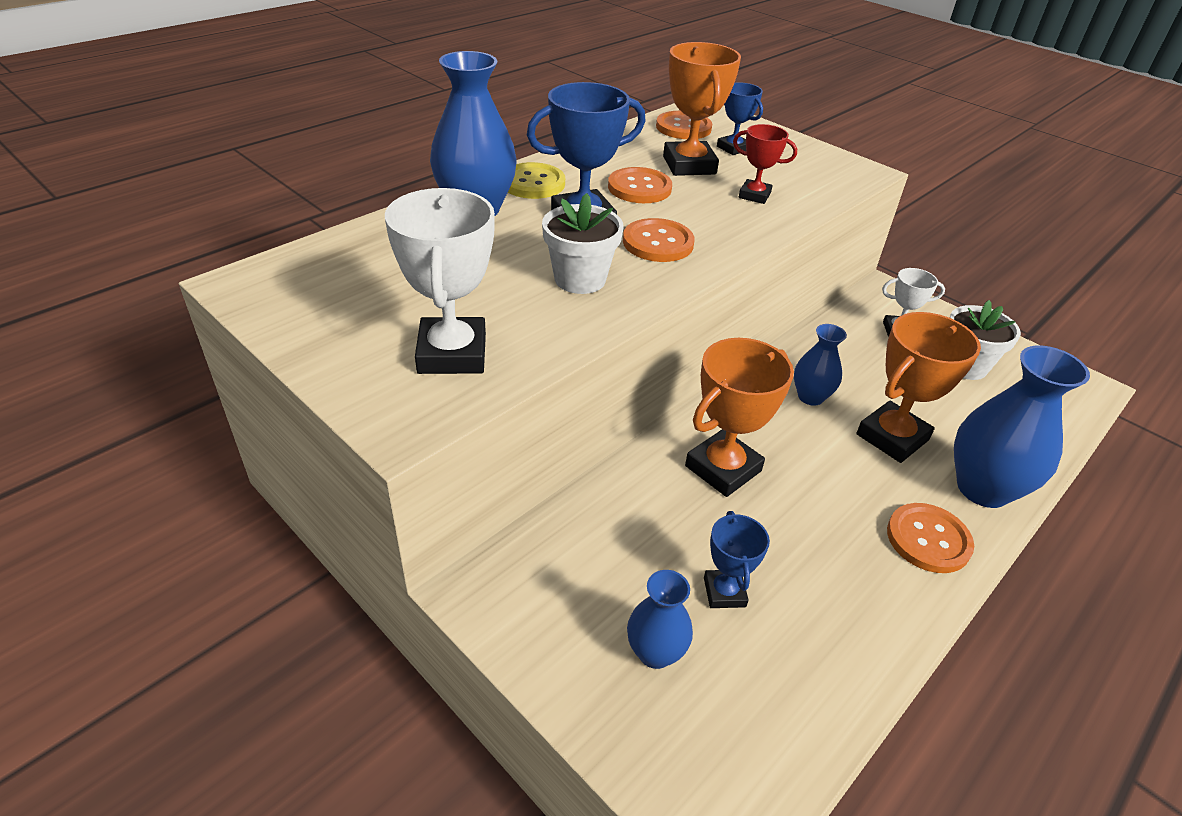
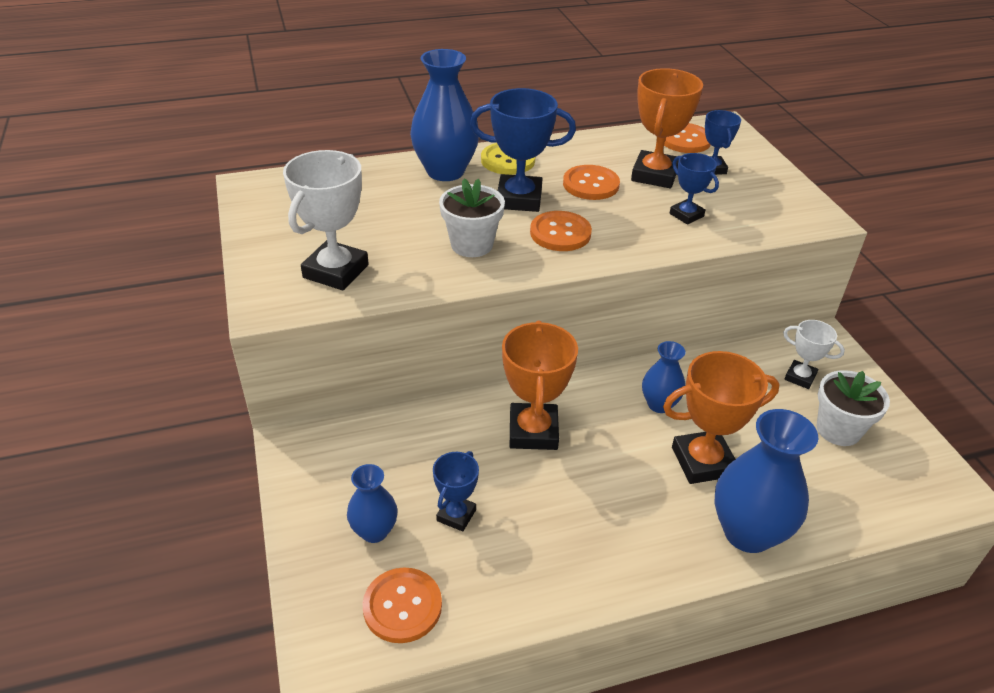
camera: 30 degrees right, 0 degrees up
(723, 468) = (533, 431): orange trophy -> orange trophy turned 75 degrees counterclockwise
(754, 195) = (686, 215): red trophy -> blue trophy
(928, 539) = (655, 549): orange button -> orange button (402, 606)

